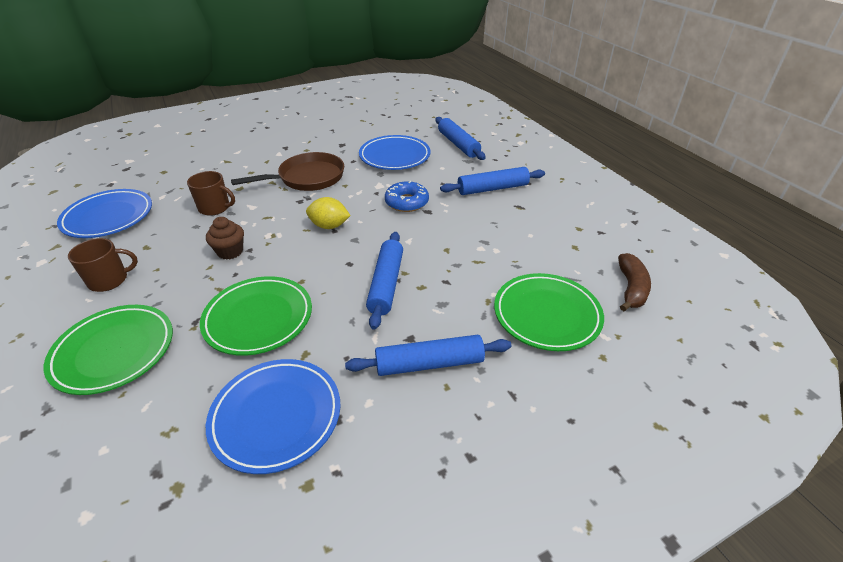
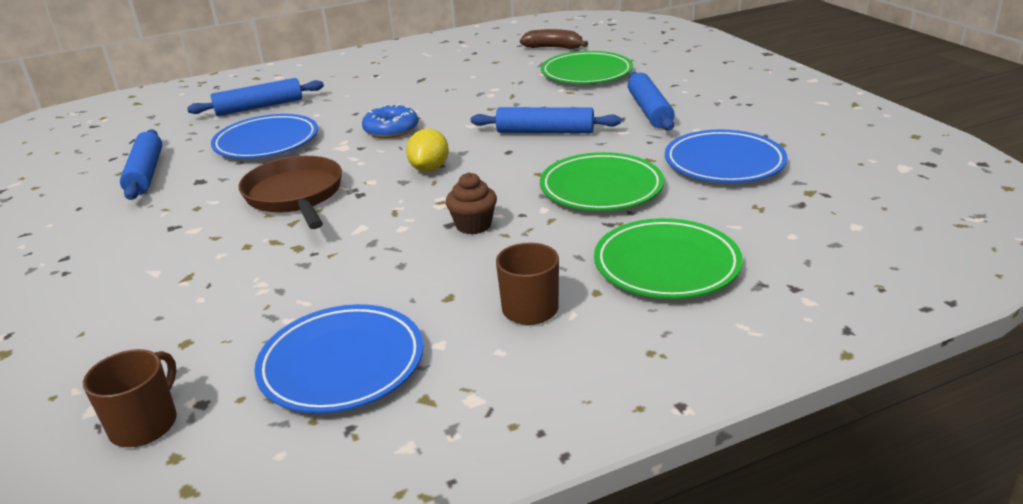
camera: 85 degrees left, 10 degrees down
(215, 208) = (352, 258): brown mug -> brown mug (145, 424)
(492, 188) = (379, 90): blue rolling pin -> blue rolling pin (146, 173)

